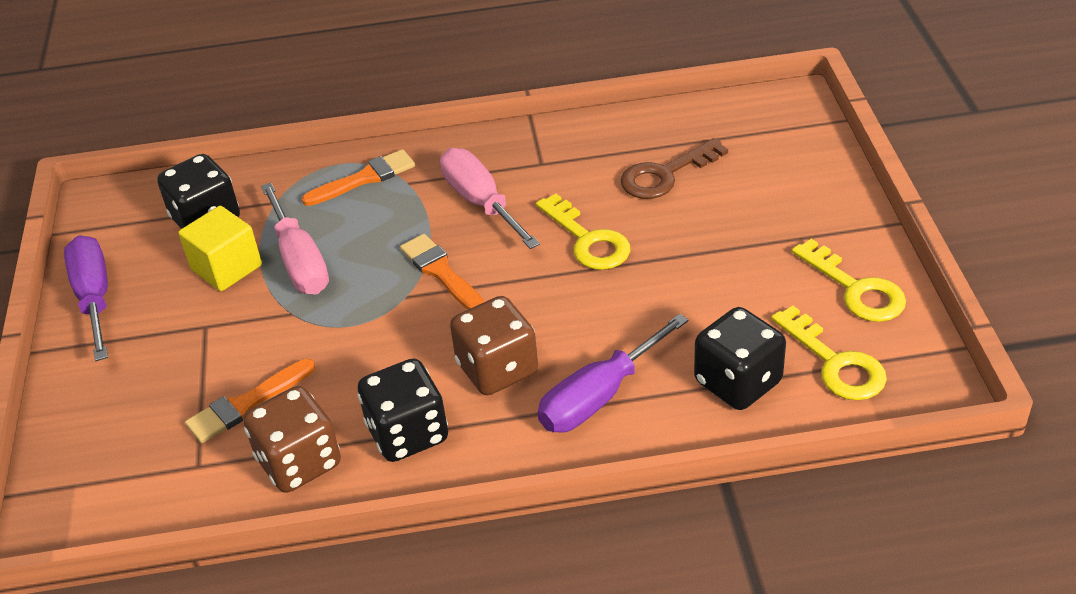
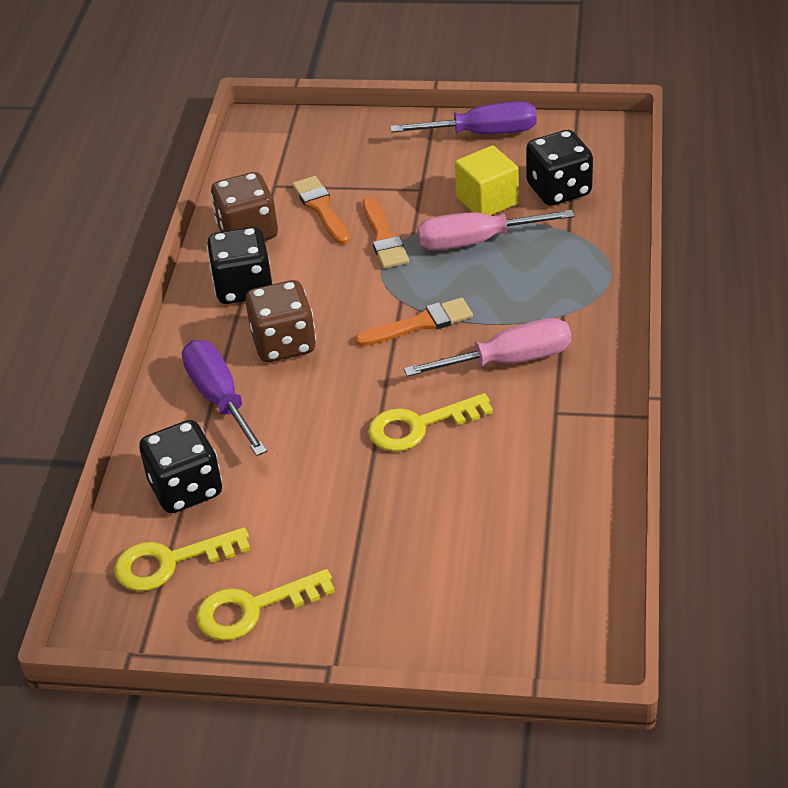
camera: 105 degrees right, 0 degrees up
(365, 178) = (579, 287): orange brush -> orange brush (383, 237)
(665, 175) = (495, 503): brown key -> none

